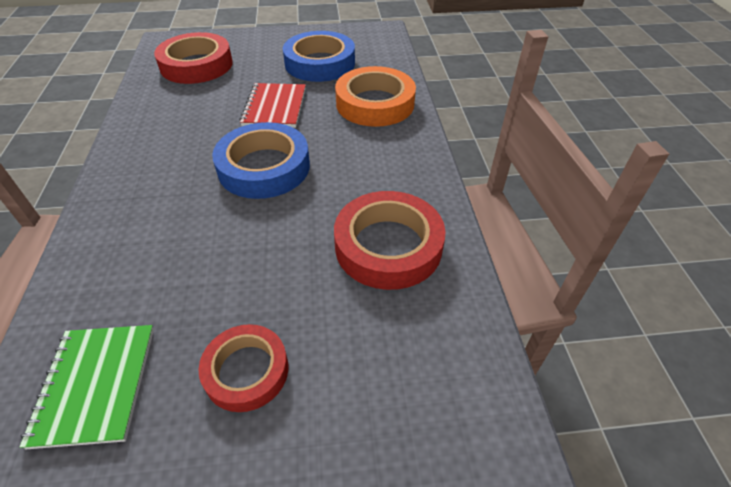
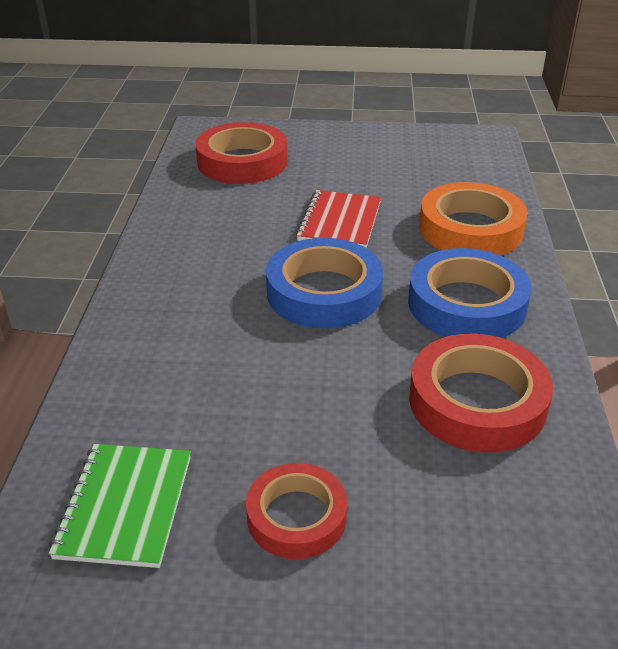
camera: 10 degrees right, 10 degrees down
(320, 63) = (400, 172): blue tape -> blue tape (466, 304)

